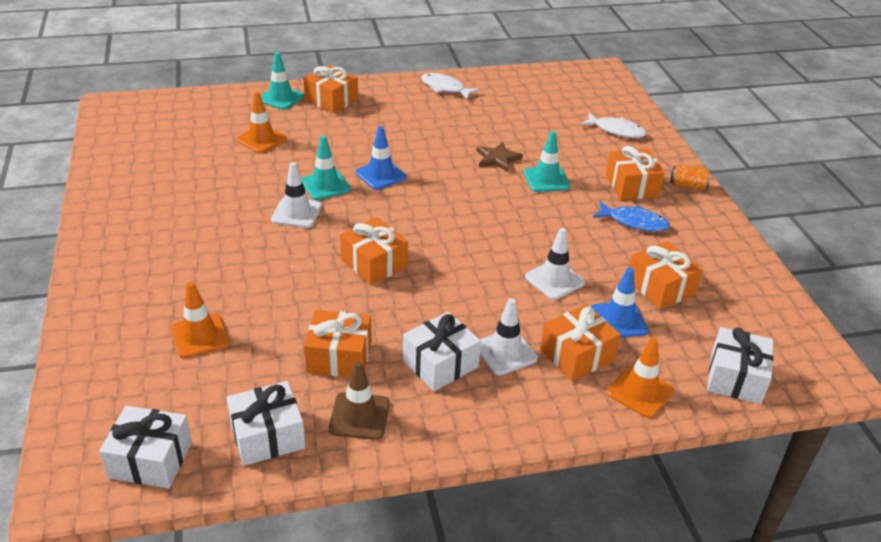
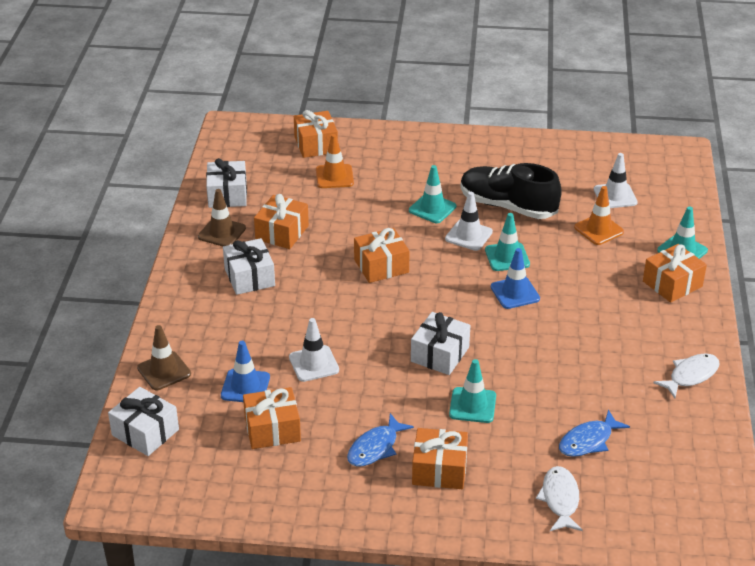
camera: 110 degrees right, 0 degrees up
(150, 460) = (234, 153): white gift -> white gift (440, 354)
(235, 195) = (507, 206): none -> black shoe
(252, 244) = (432, 208): none -> turquoise traffic cone
(497, 159) = (523, 379): brown star -> none
(505, 352) = (243, 312): white traffic cone -> white traffic cone (615, 196)
(547, 124) = (588, 441): none -> blue fish
(577, 355) = (220, 349): orange gift -> orange gift (316, 144)
(616, 130) = (560, 499): white fish -> white fish turned 135 degrees clockwise
(640, 392) = (164, 371): orange traffic cone -> brown traffic cone
(688, 186) = (424, 519): orange can -> none

